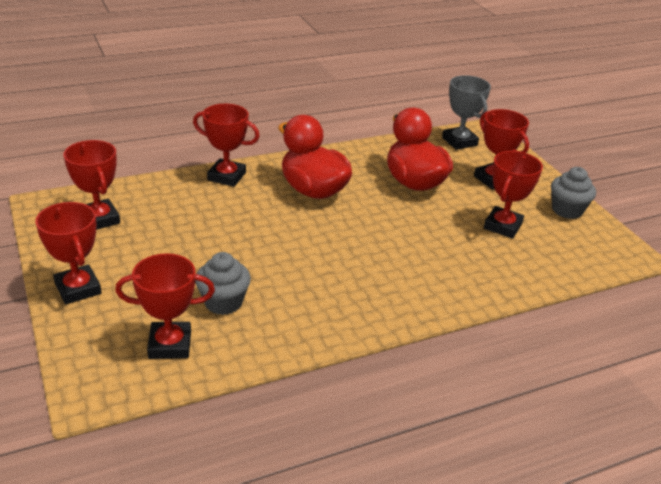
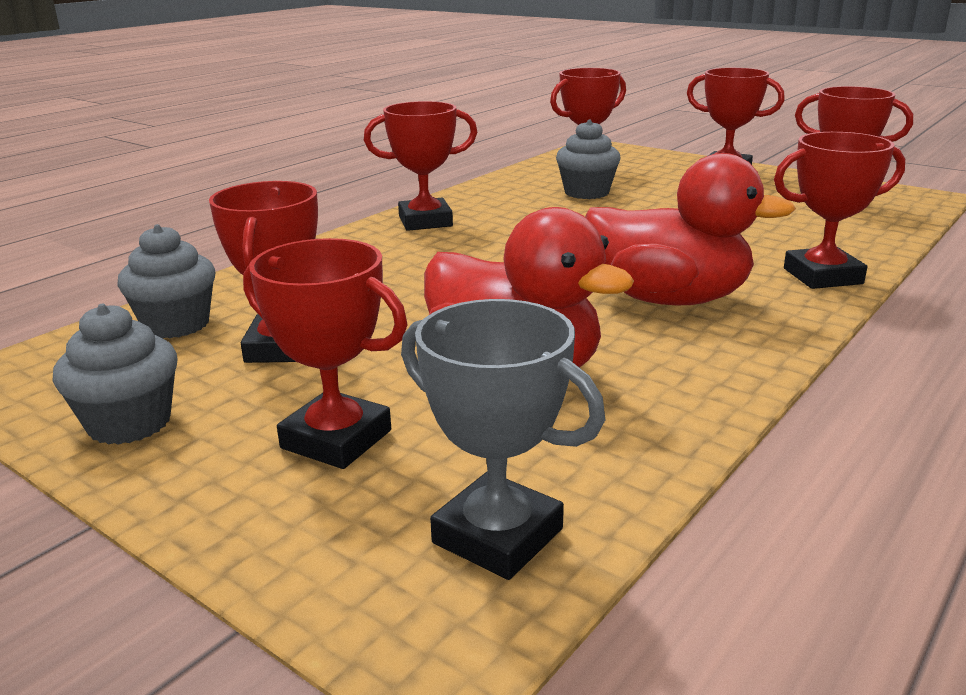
camera: 155 degrees right, 10 degrees down
(373, 310) = (425, 221): none -> red trophy
(554, 260) = (176, 324): none -> grey cupcake

